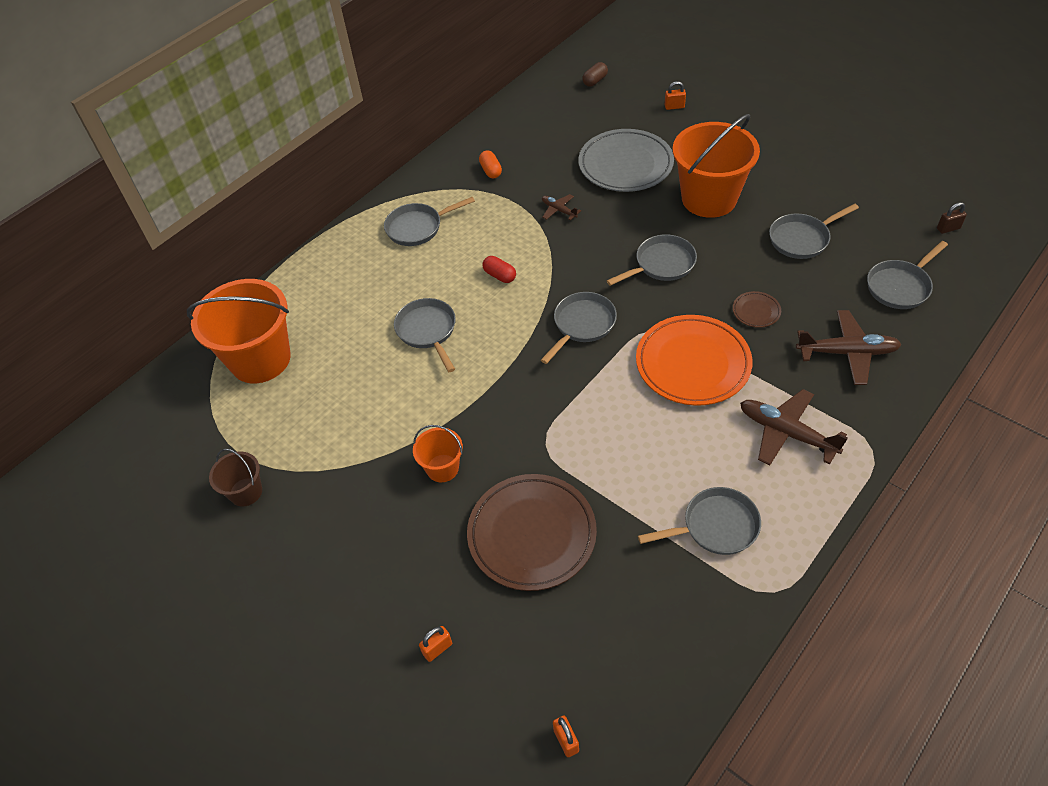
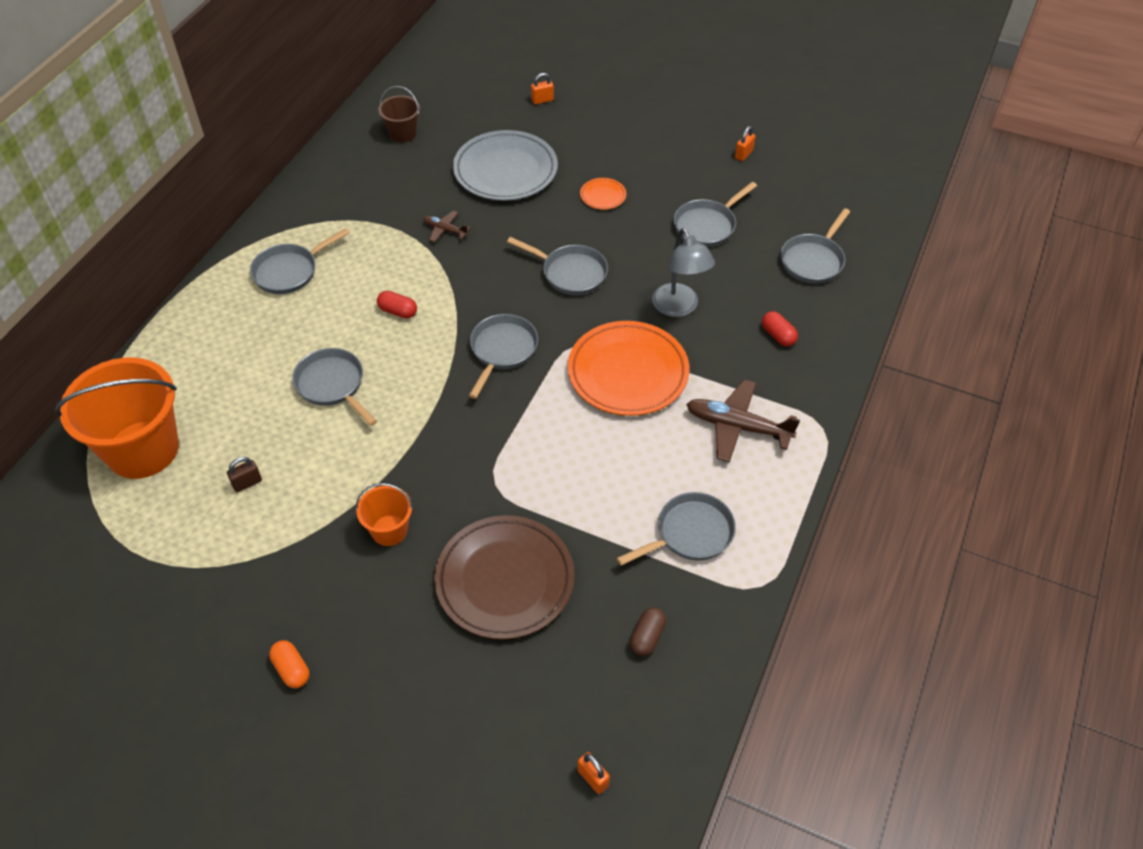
camera: 20 degrees left, 0 degrees up
(246, 492) = (169, 600): brown bucket -> brown bucket (402, 133)
(437, 649) = (435, 719): orange padlock -> orange padlock (743, 154)
(491, 171) = (357, 196): orange capsule -> orange capsule (291, 669)
(595, 81) = (448, 81): brown capsule -> brown capsule (647, 637)
(661, 264) = (570, 273): grey pan -> grey pan turned 75 degrees clockwise
(709, 199) = (603, 196): orange bucket -> orange plate
(756, 311) = (679, 308): brown plate -> grey lamp
(847, 353) = (778, 335): brown plane -> red capsule
(948, 228) = (846, 195): brown padlock -> brown padlock (247, 483)

